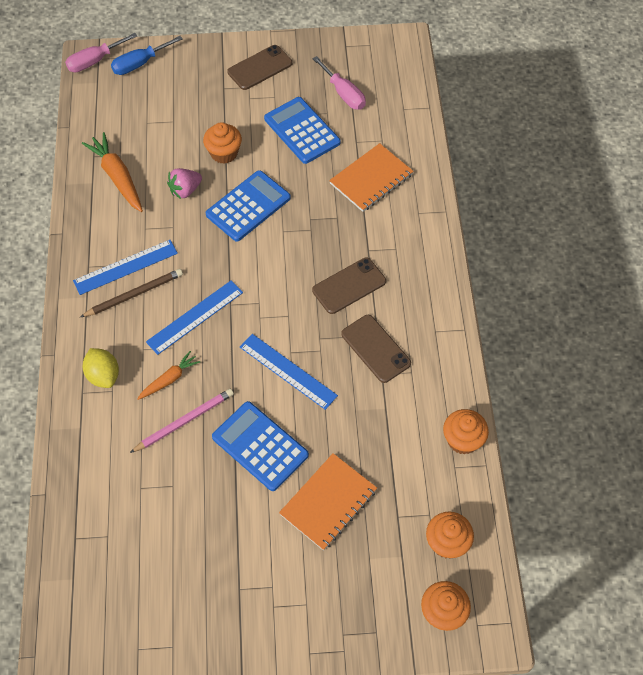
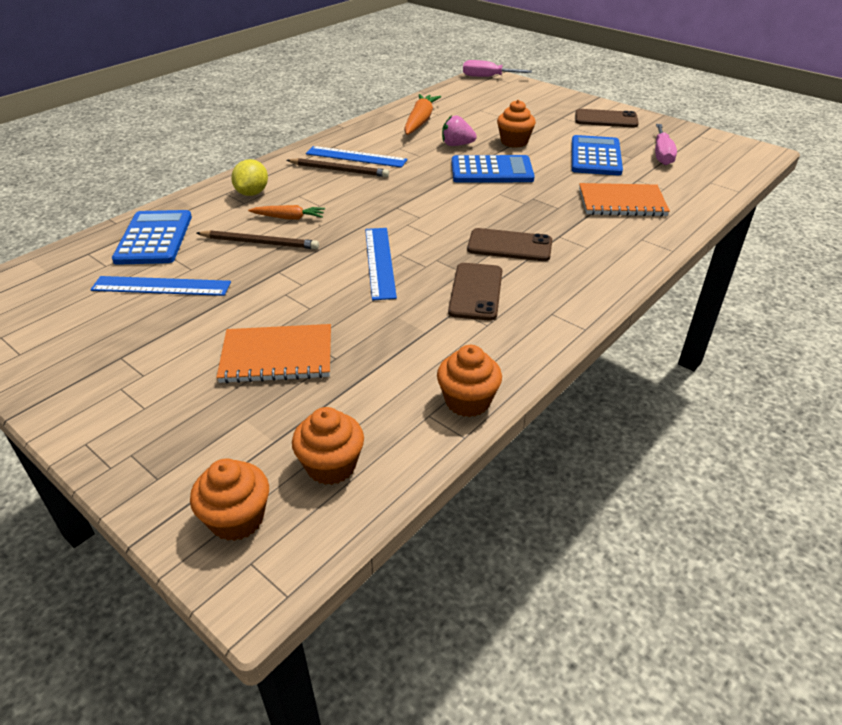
camera: 45 degrees right, 20 degrees down
(140, 64) = (516, 88): blue screwdriver -> none
(184, 421) = (260, 243): pink pencil -> brown pencil
(195, 317) = (360, 200): blue ruler -> blue ruler (161, 286)
(260, 446) = (286, 288): blue calculator -> blue calculator (154, 238)

